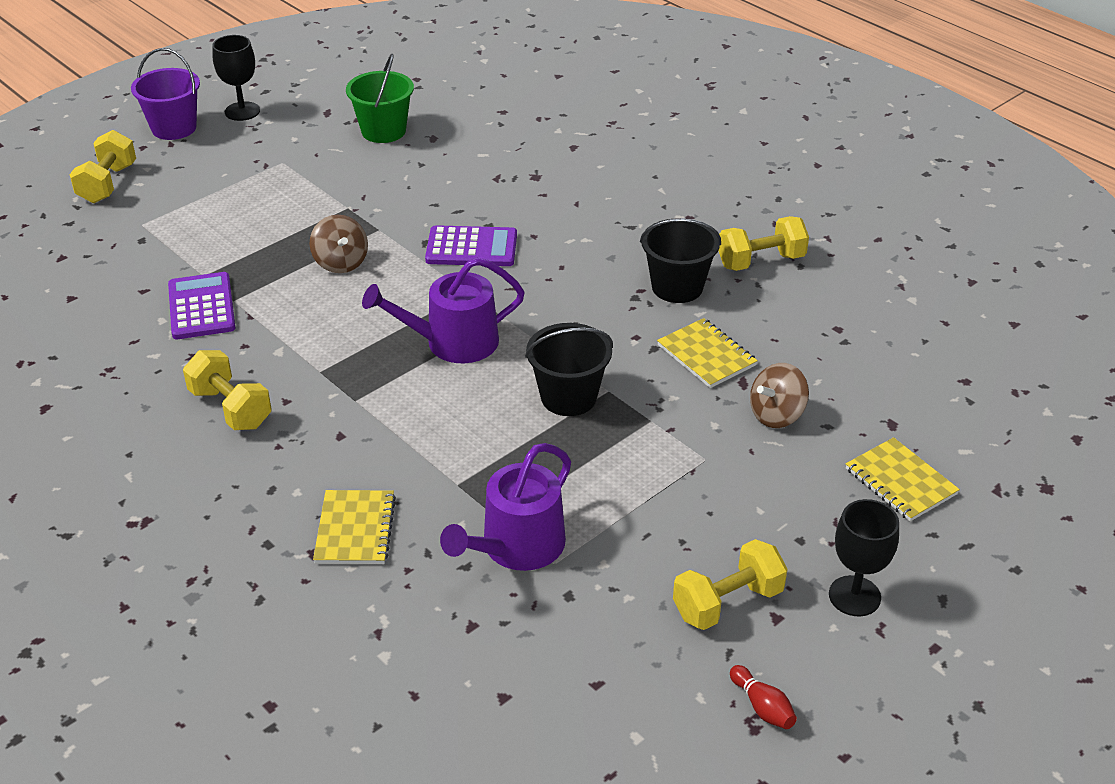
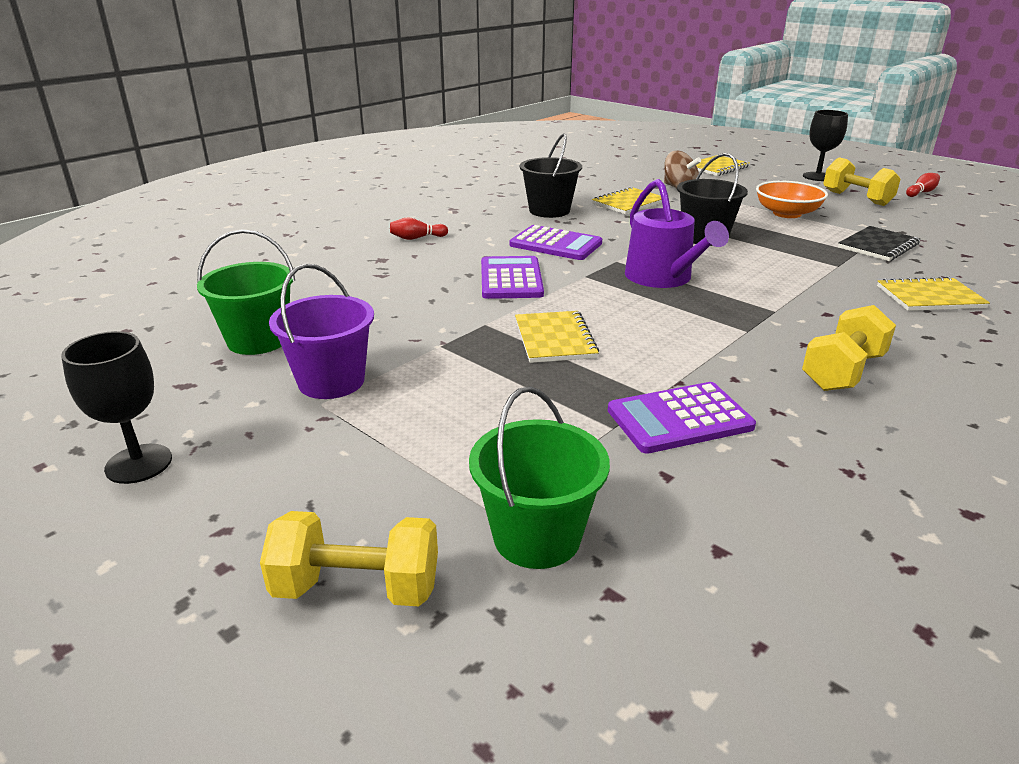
camera: 95 degrees left, 10 degrees down
(114, 237) = (537, 537): none -> green bucket
(174, 128) = (162, 537): purple bucket -> purple bucket (331, 381)
(341, 262) = (554, 339): brown spinning top -> yellow notebook
(517, 547) = (878, 246): purple watering can -> black notebook
(560, 282) = (555, 244): none -> purple calculator
(591, 195) = (417, 238): none -> red bowling pin
(655, 497) = (787, 213): none -> orange bowl
(761, 261) = (509, 190): yellow dumbbell -> none

